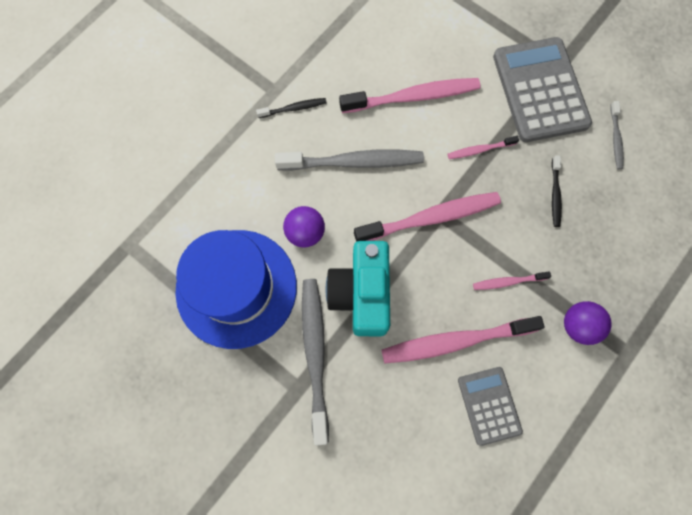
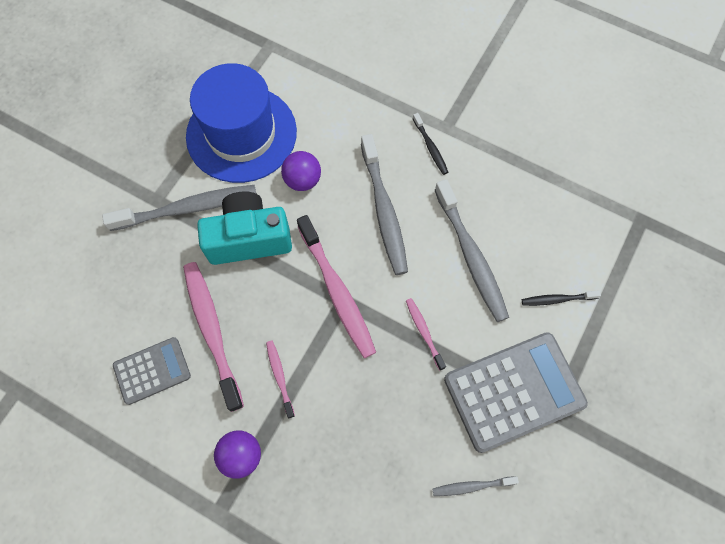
camera: 80 degrees right, 5 degrees down
(413, 97) = (471, 256): pink toothbrush -> grey toothbrush
(555, 194) = (387, 419): black toothbrush -> black toothbrush (557, 299)

